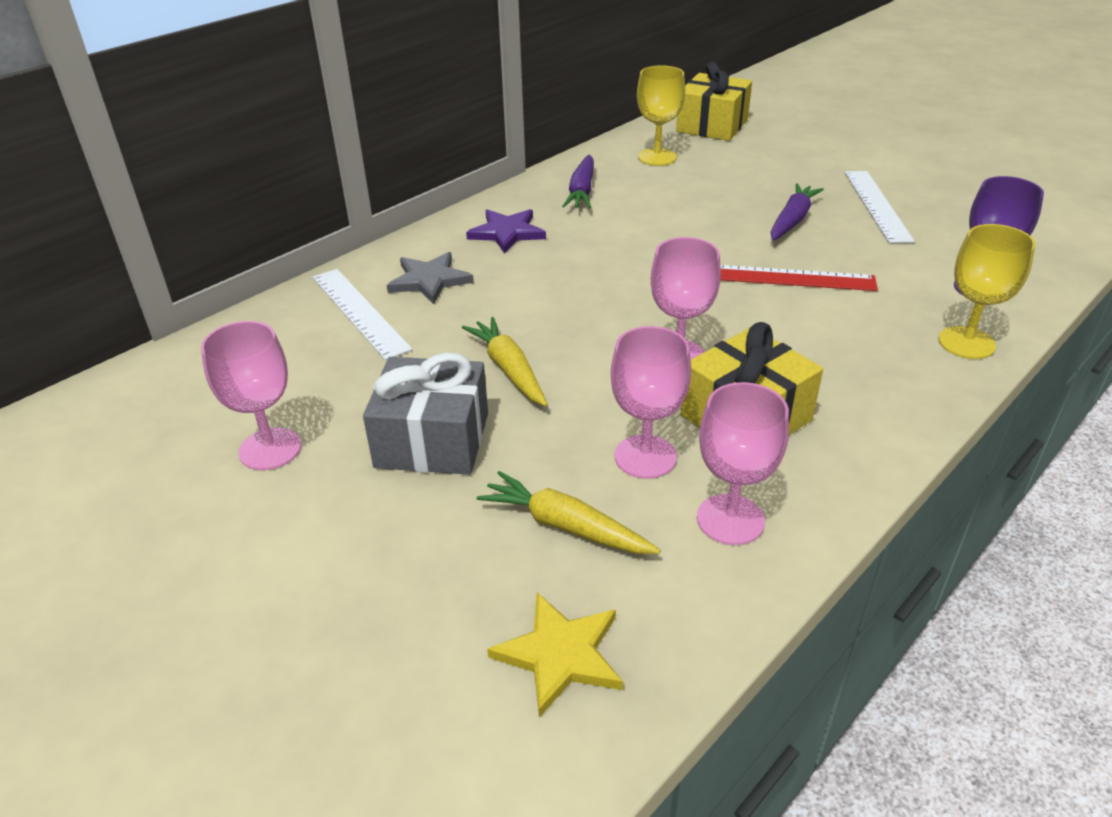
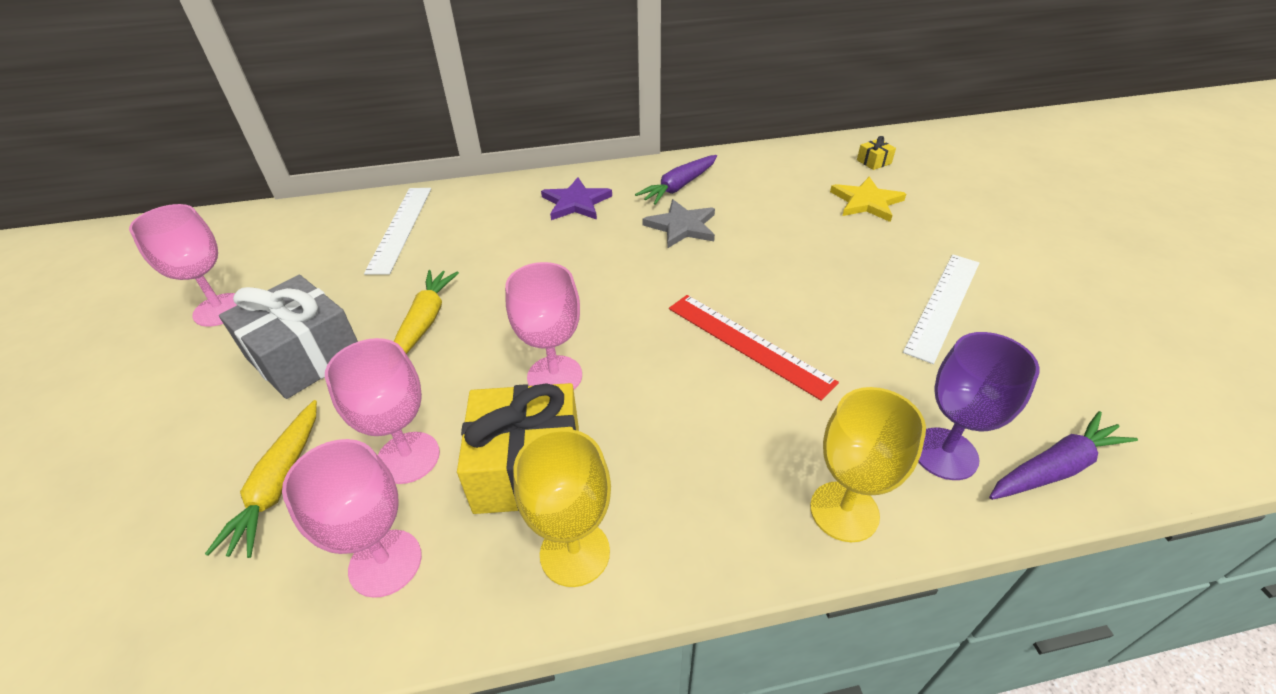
camera: 35 degrees right, 5 degrees up
(429, 280) = (474, 221): grey star -> grey star (682, 226)
(560, 654) = (128, 597): yellow star -> yellow star (866, 202)
(565, 526) = (279, 484): yellow carrot -> yellow carrot turned 150 degrees counterclockwise
(657, 157) = (783, 176): yellow goblet -> yellow goblet (575, 553)
(712, 126) = (873, 162): yellow gift -> yellow gift, size x0.41
(792, 220) = (830, 286): purple carrot -> purple carrot (1054, 468)

